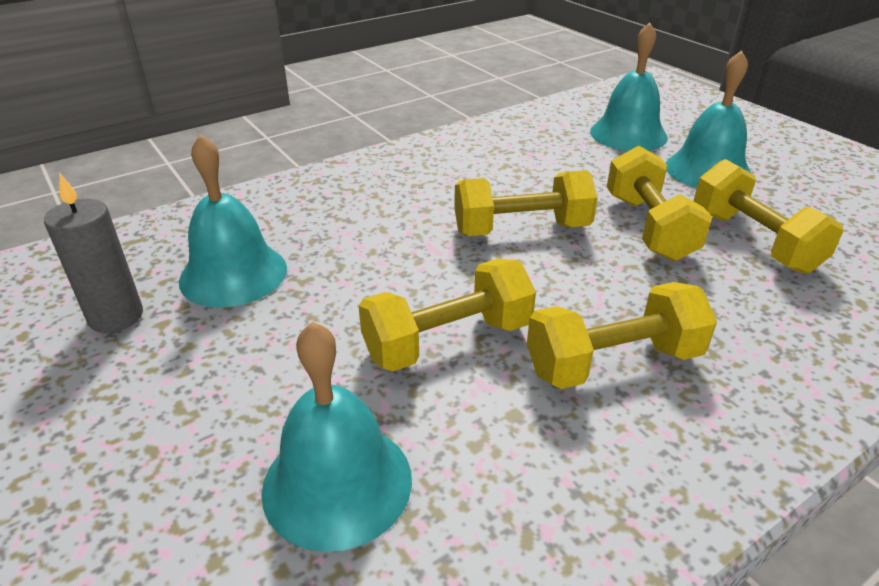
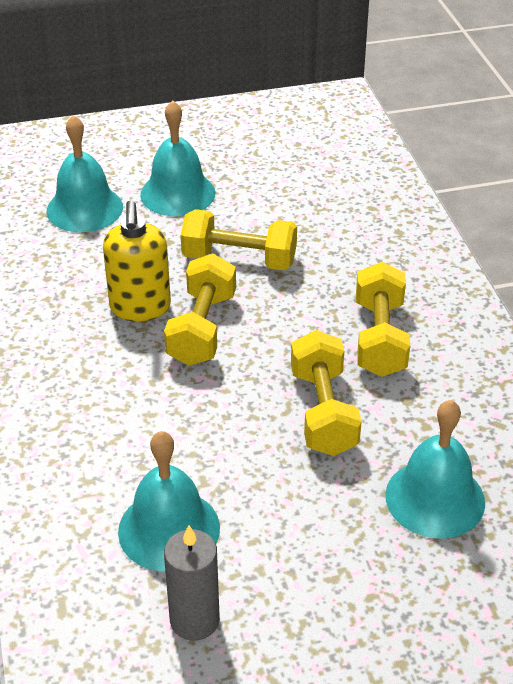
camera: 70 degrees left, 5 degrees up
(522, 190) = (140, 308): none -> yellow soap dispenser
(753, 241) = (285, 218): yellow dumbbell -> none

